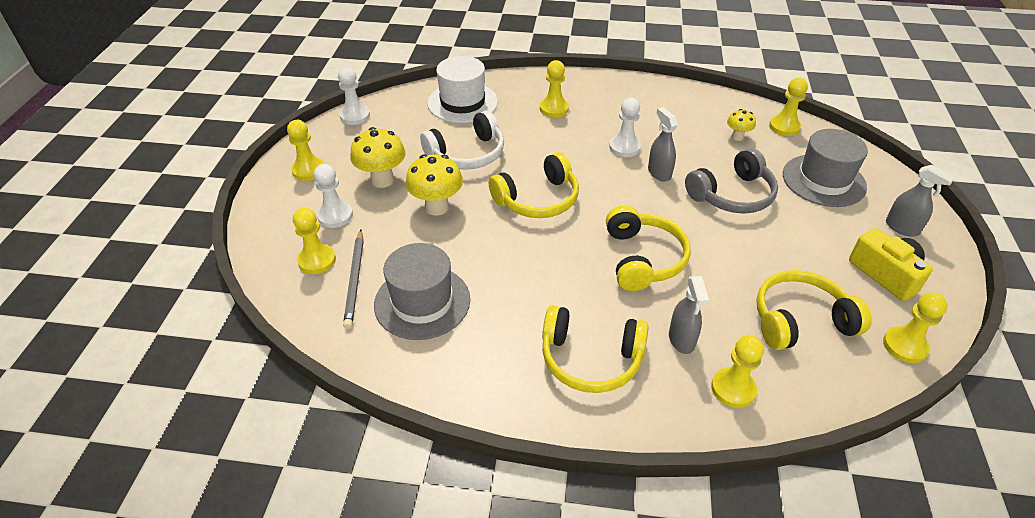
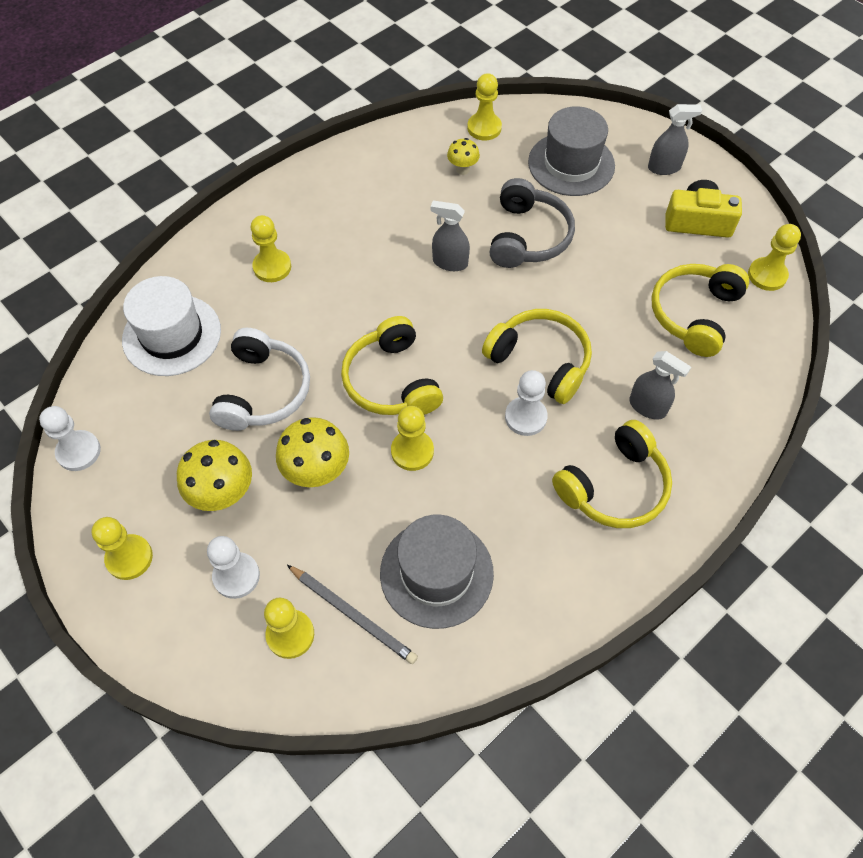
camera: 50 degrees left, 15 degrees up
(538, 199) = (391, 381): yellow headphones -> yellow headphones turned 150 degrees clockwise
(624, 147) = (390, 259): white pawn -> white pawn (525, 417)
(733, 389) = (719, 413): yellow pawn -> yellow pawn (412, 451)

